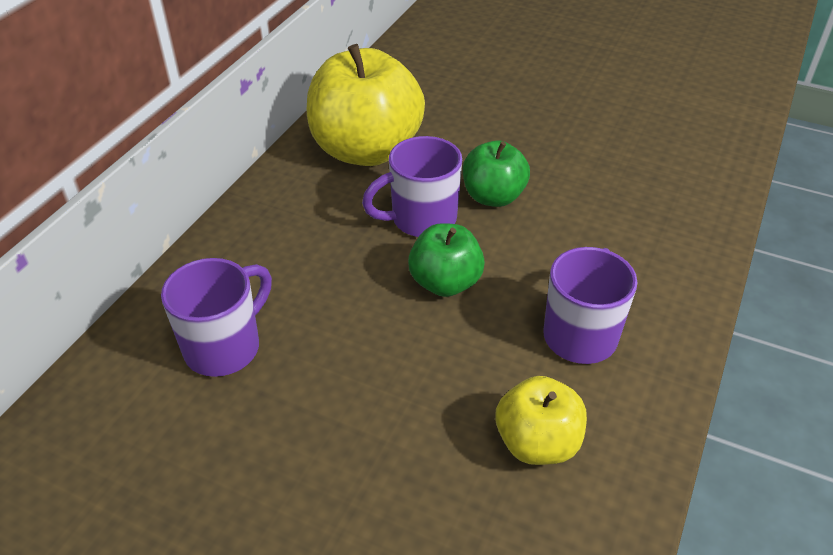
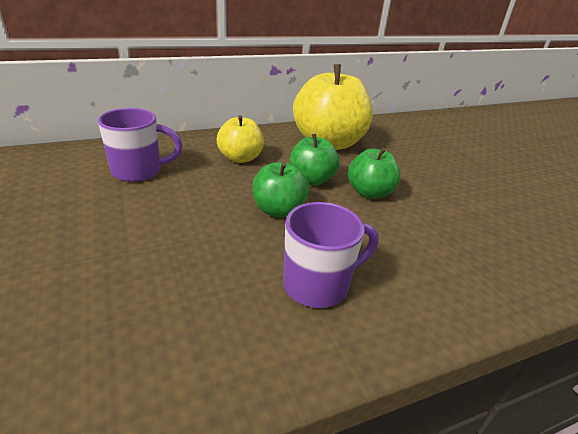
camera: 40 degrees right, 10 degrees down
(421, 219) = (311, 180): purple mug -> green apple
(537, 443) = (195, 316): yellow apple -> yellow apple (240, 158)

